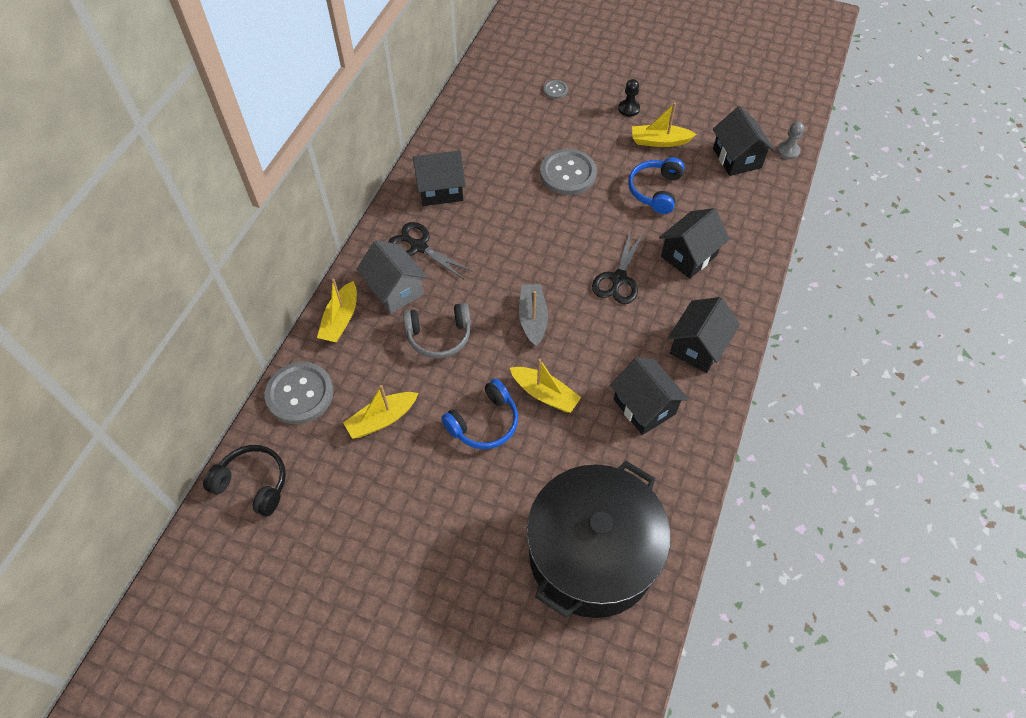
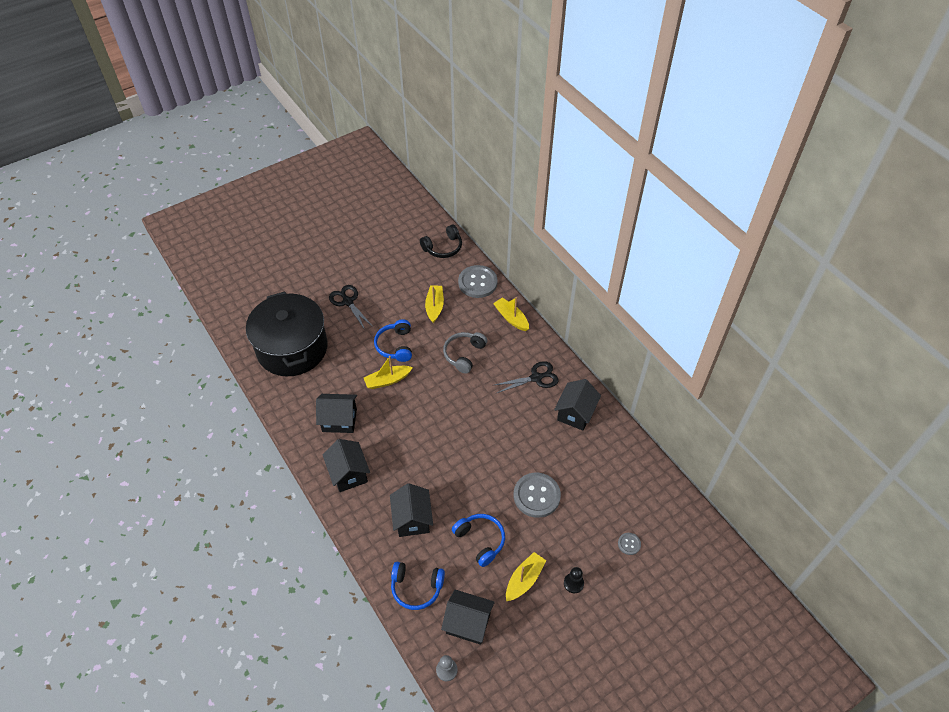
camera: 125 degrees right, 5 degrees down
(395, 290) = (512, 351): grey house -> none
(533, 318) = (438, 404): grey boat -> none
(618, 279) = (428, 466): black scissors -> black scissors (348, 301)
(748, 211) = (416, 588): none -> blue headphones

